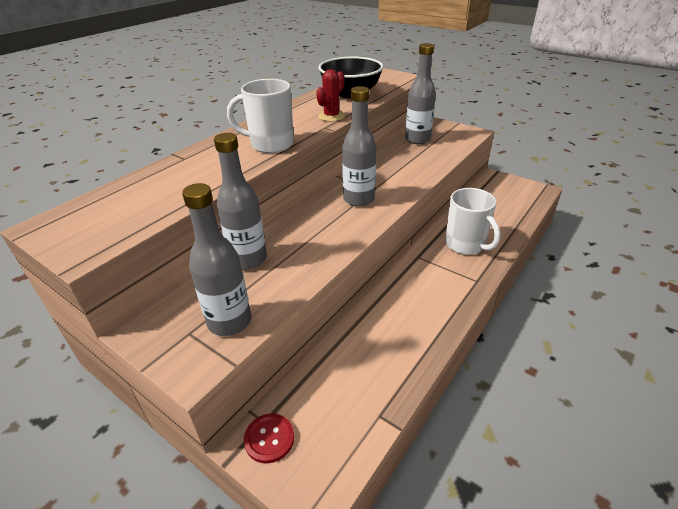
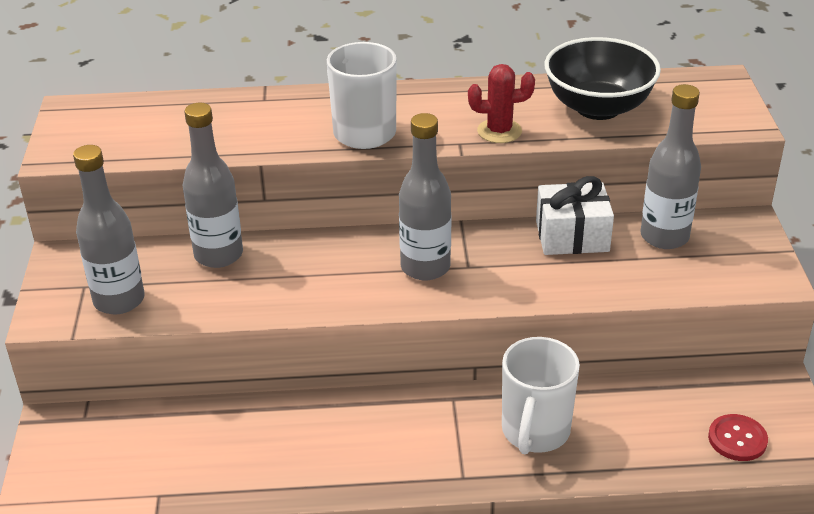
camera: 50 degrees right, 0 degrees up
(269, 439) = (68, 433): red button -> red button (737, 439)
(388, 156) = (572, 236): none -> white gift

